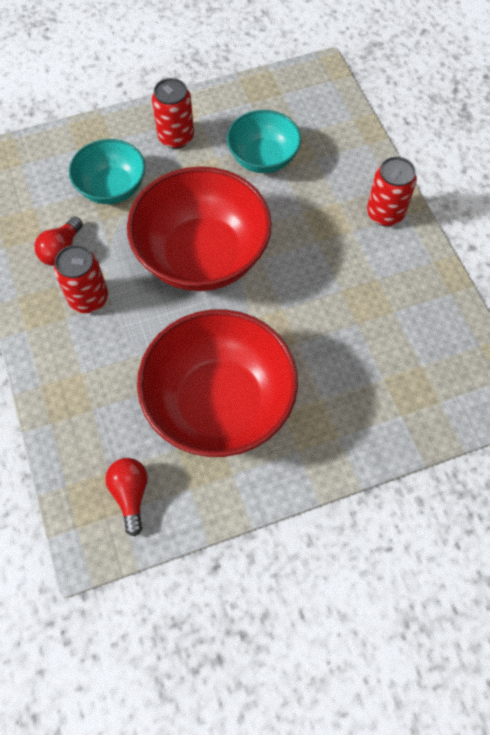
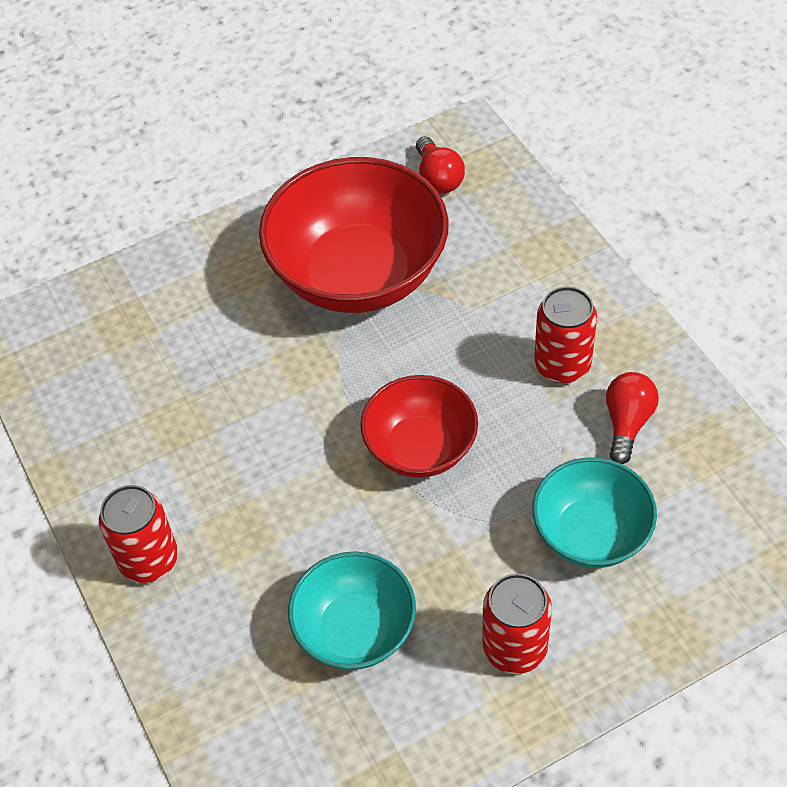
camera: 175 degrees right, 10 degrees down
(202, 256) = (420, 448): red bowl -> red bowl, size x0.57

